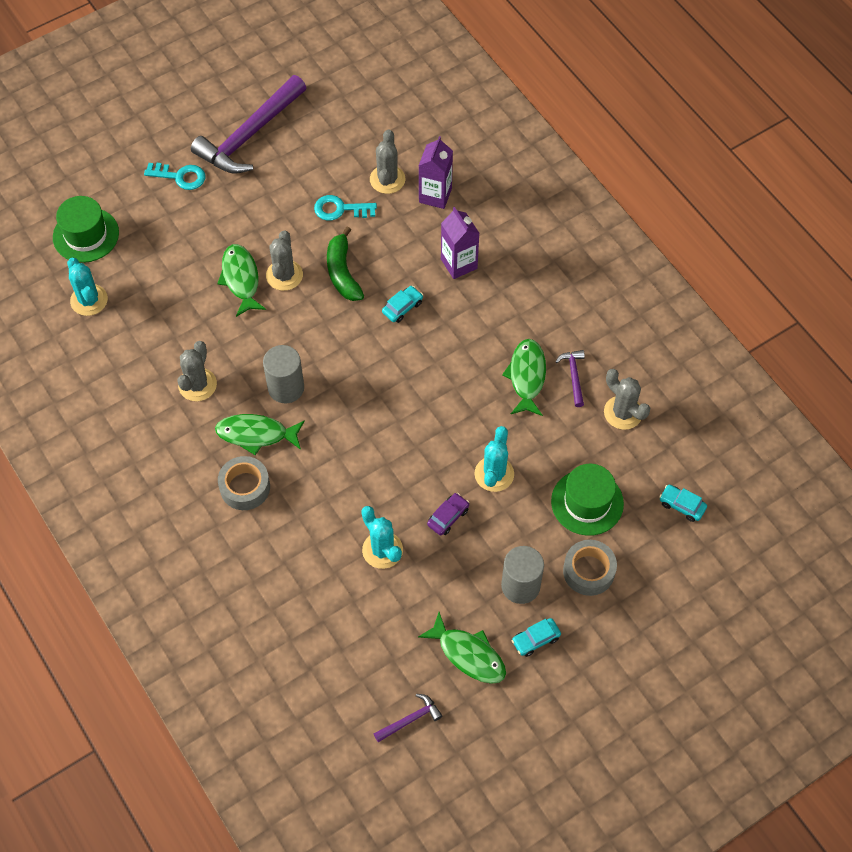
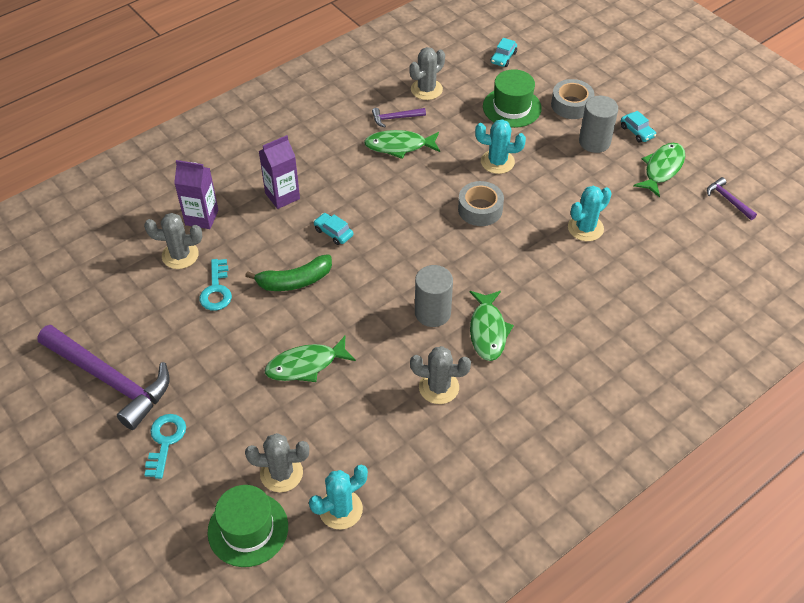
camera: 95 degrees left, 10 degrees down
(245, 487) = (546, 333): grey tape -> grey tape (480, 209)
(284, 275) = (300, 328): grey cactus -> grey cactus (281, 473)
(448, 517) = (544, 188): purple car -> none

